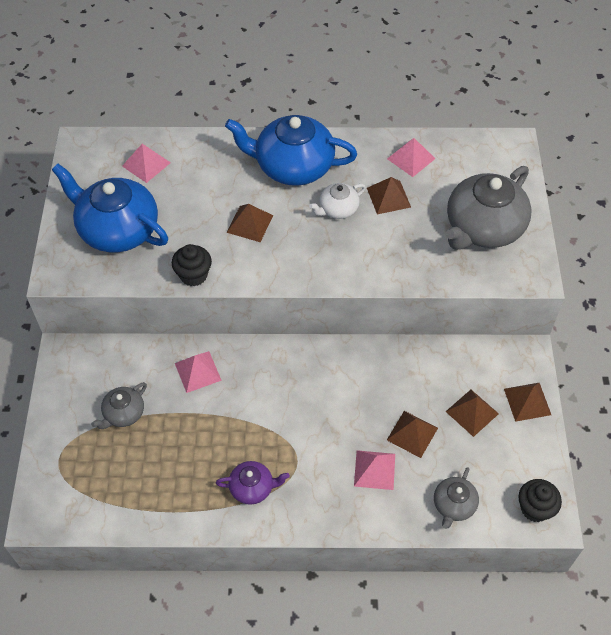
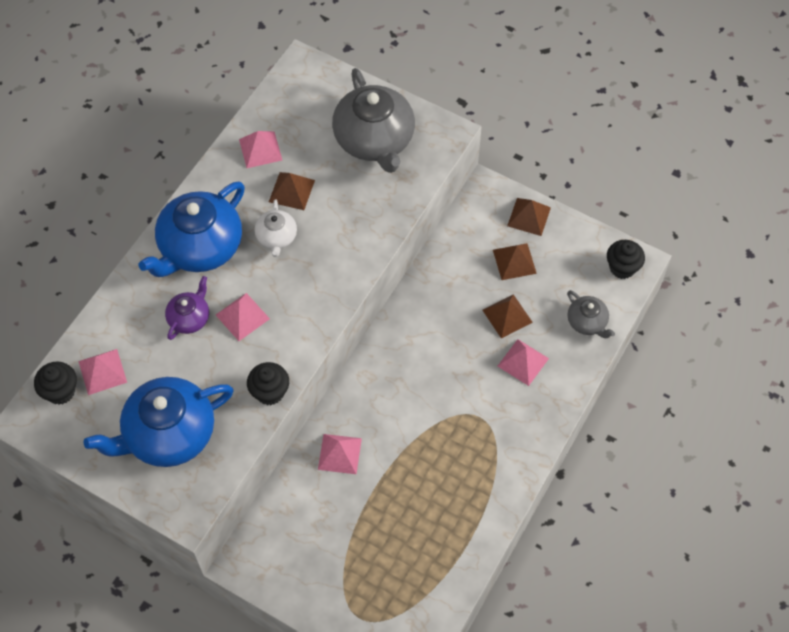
camera: 60 degrees left, 5 degrees up
(115, 149) = (60, 391): none -> black cupcake
(123, 413) = (344, 538): grey teapot -> none
(250, 223) = (242, 316): brown pyramid -> pink pyramid
(252, 488) = (484, 465): purple teapot -> purple teapot (189, 318)

